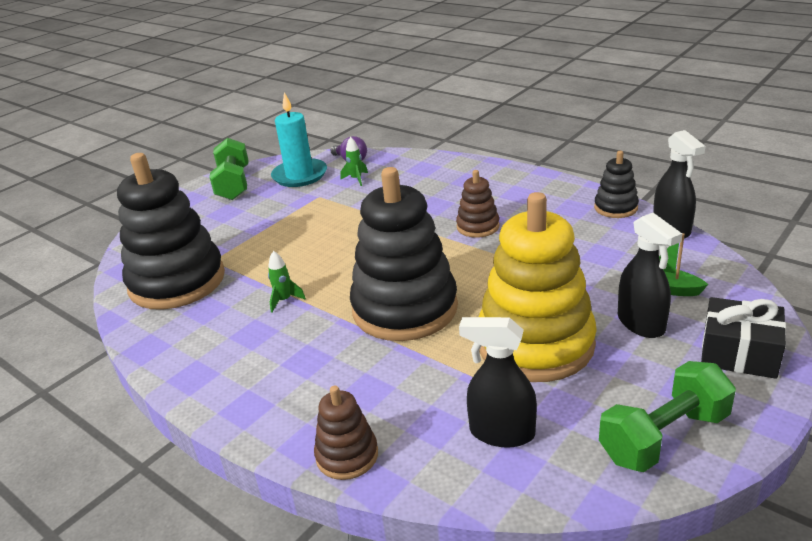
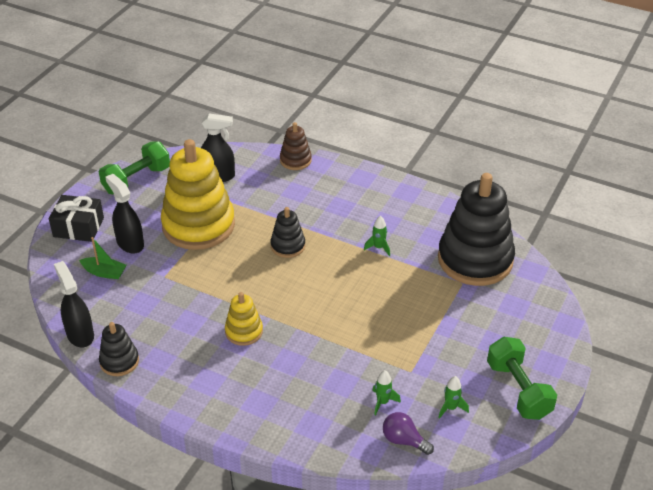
camera: 165 degrees right, 10 degrees up
(300, 175) = (451, 408): turquoise candle -> green rocket
(405, 308) = (288, 246): black stacking toy -> black stacking toy, size x0.47
(478, 227) = (244, 331): brown stacking toy -> yellow stacking toy

